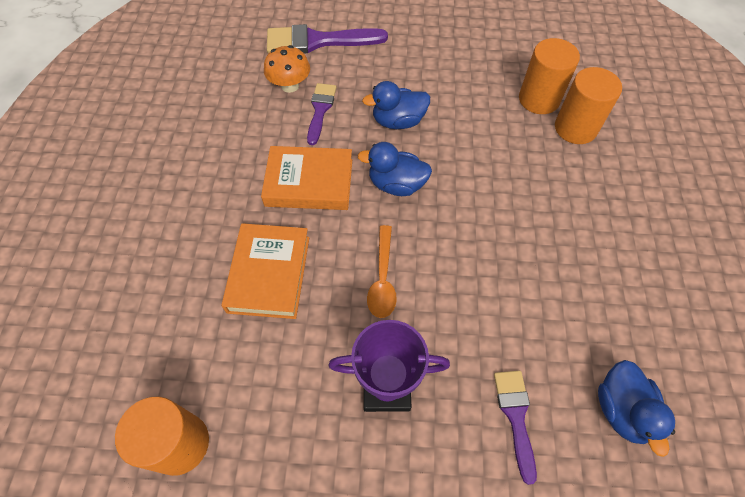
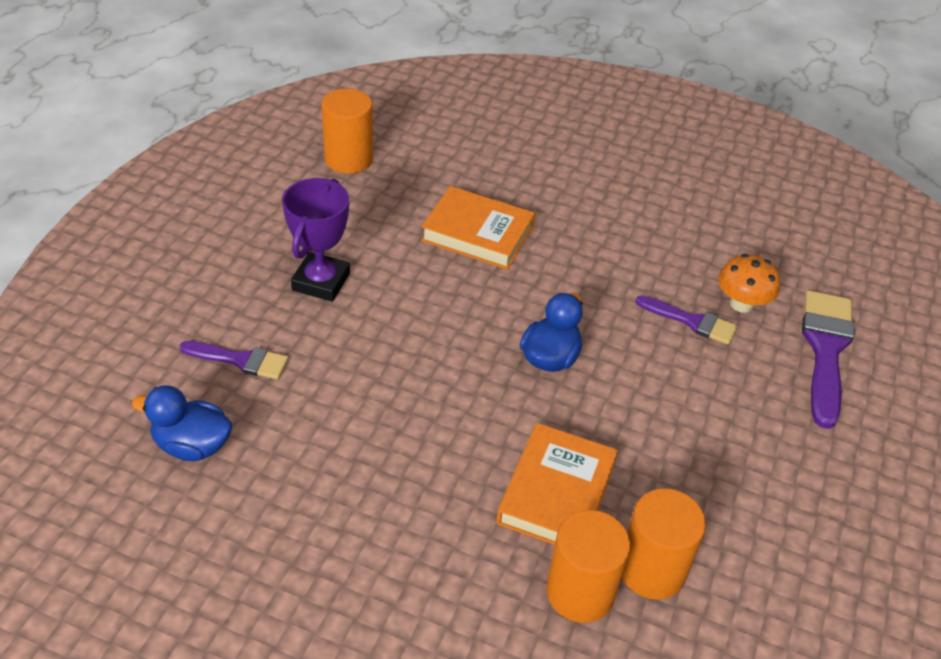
camera: 105 degrees right, 15 degrees down
(309, 182) = (580, 286): orange book -> orange book (556, 493)
(382, 279) = (432, 311): orange spoon -> none
(398, 121) = (652, 389): blue duck -> none

